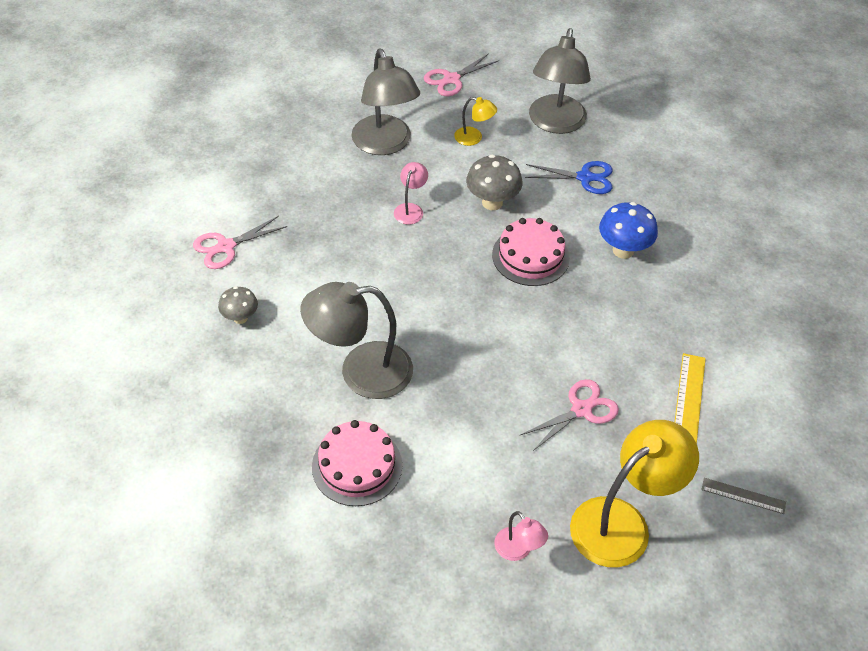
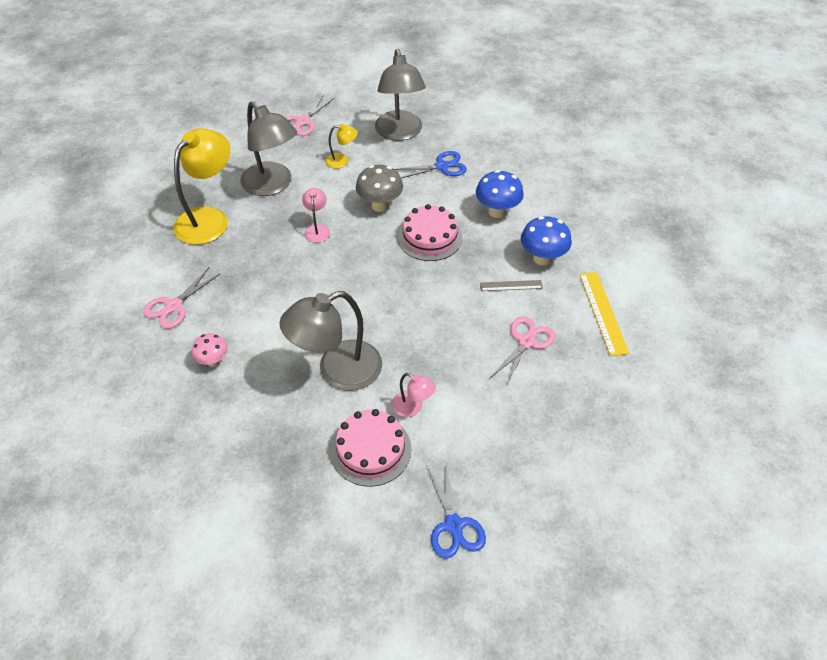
camera: 20 degrees left, 0 degrees up
(240, 318) = (213, 361): grey mushroom -> pink mushroom
(405, 575) = (454, 525): none -> blue scissors
(518, 550) = (533, 470): pink lamp -> pink lamp (412, 407)
(622, 522) = (600, 418): yellow lamp -> yellow lamp (209, 218)
(648, 321) = (542, 258): none -> blue mushroom
(743, 495) = (675, 365): grey ruler -> grey ruler (511, 285)

